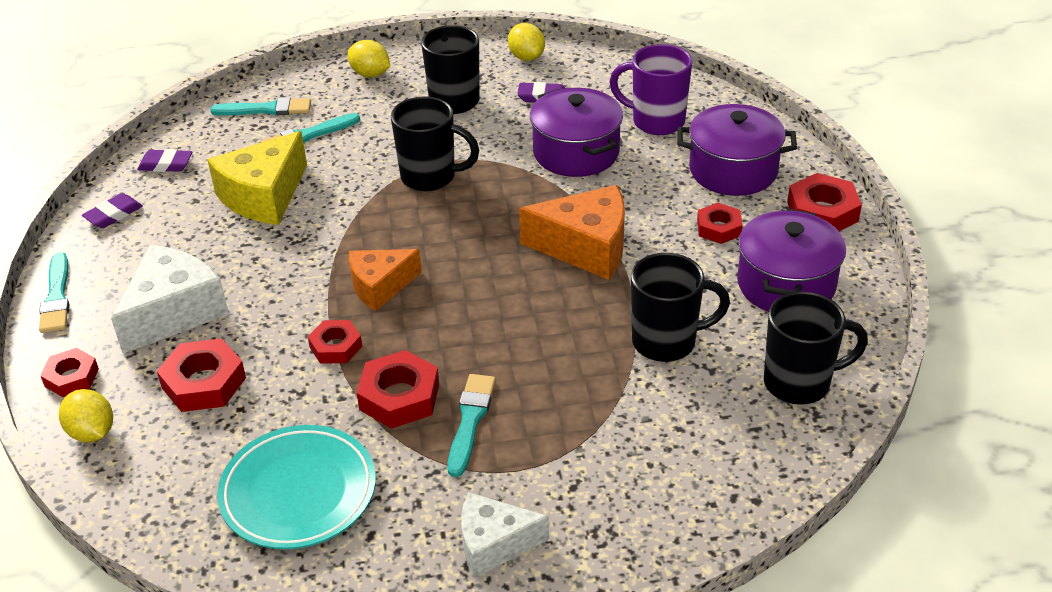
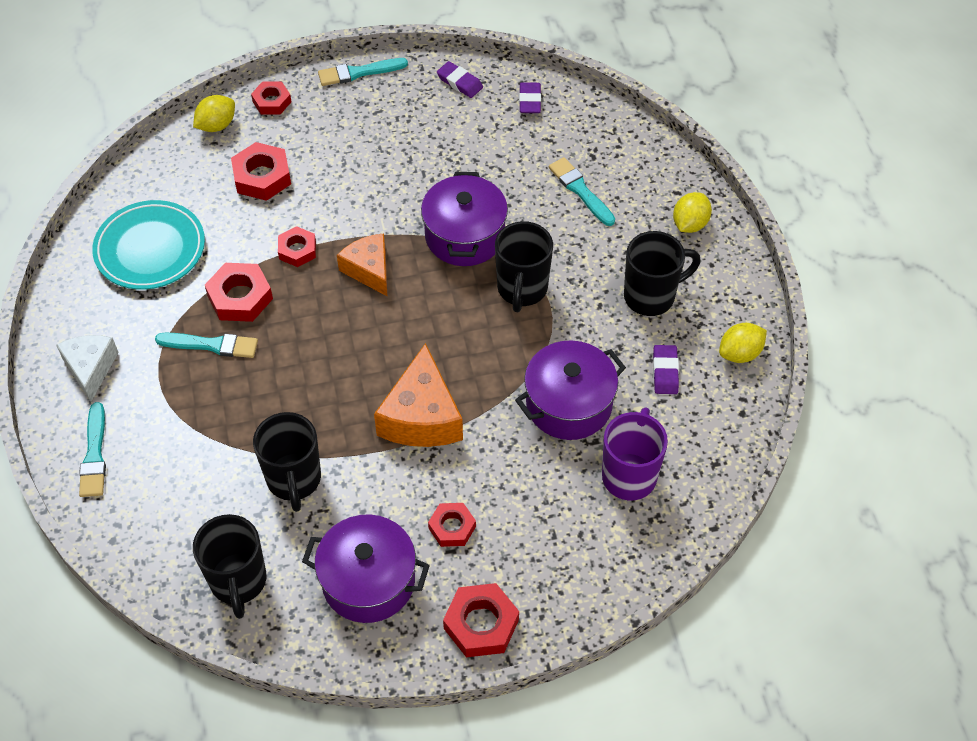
camera: 85 degrees right, 15 degrees up
(174, 312) = (340, 144): white cheese -> none
(264, 196) = (488, 174): yellow cheese -> none
(266, 109) = (620, 154): turquoise brush -> turquoise brush (94, 455)
(733, 170) = (547, 544): purple pot -> purple pot (464, 236)

